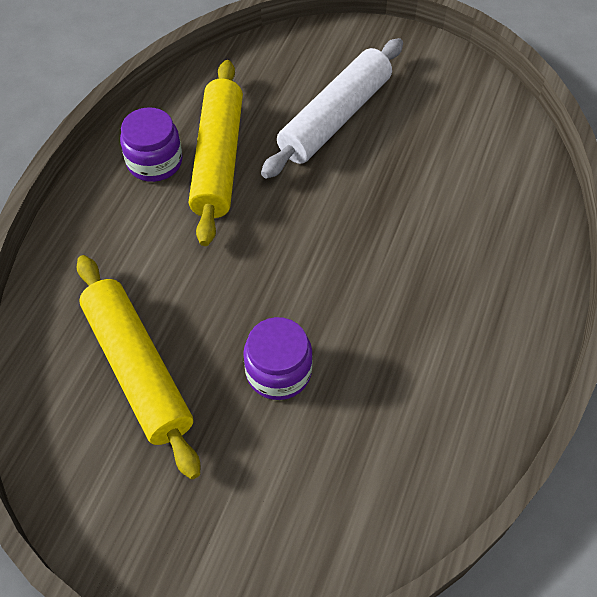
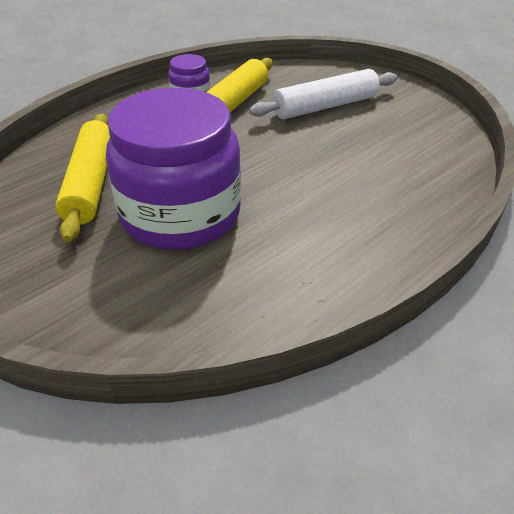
camera: 25 degrees right, 15 degrees down
(278, 372) = (180, 214): purple jar -> purple jar, size x2.25

